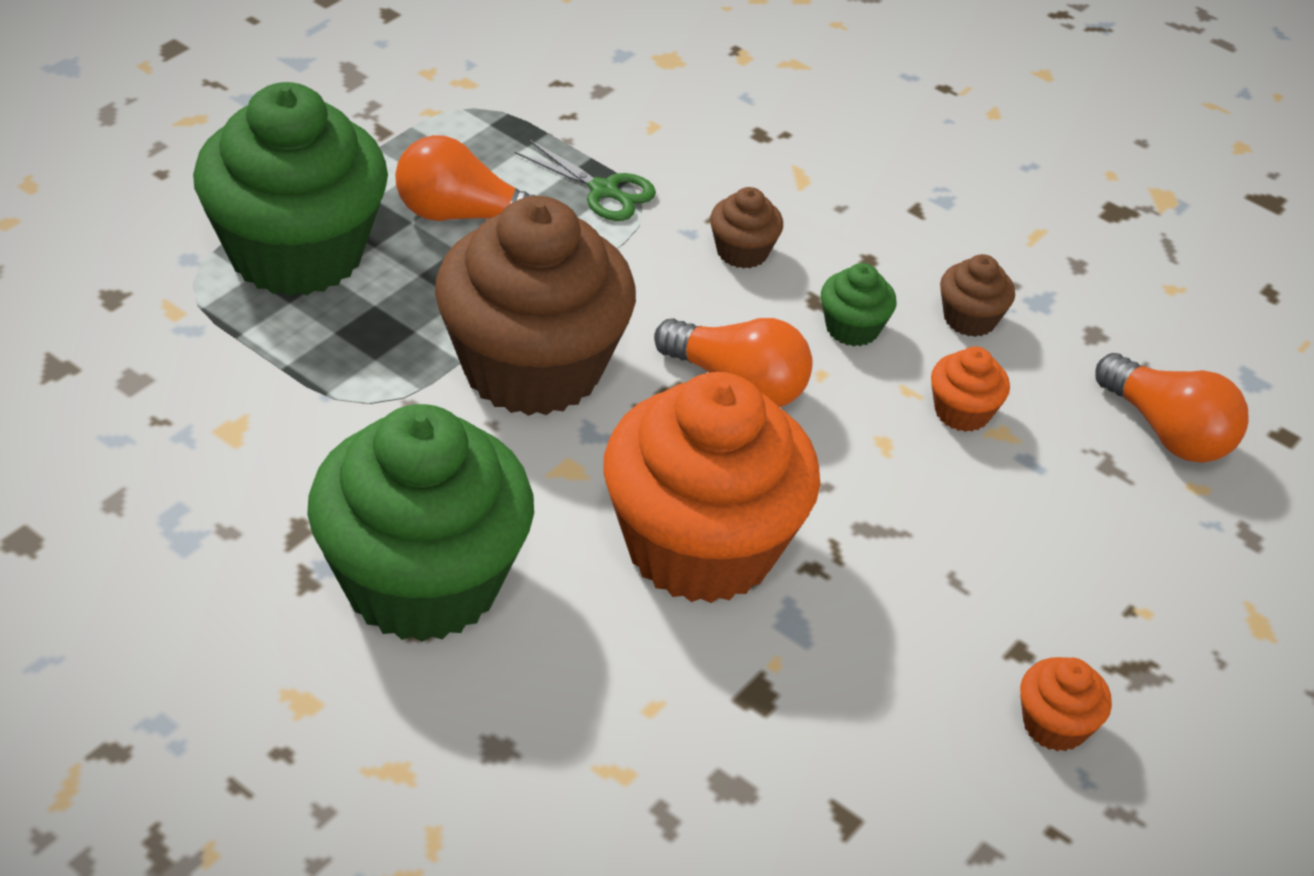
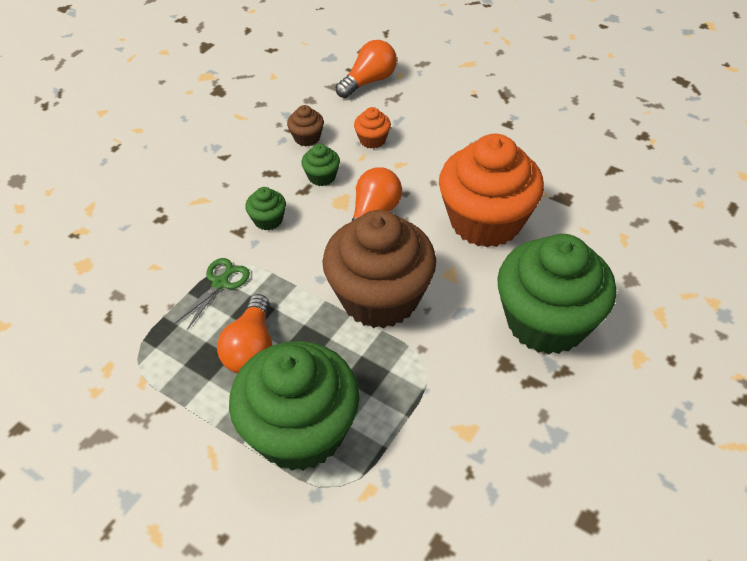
camera: 90 degrees left, 5 degrees up
(742, 251) = (268, 220): brown cupcake -> green cupcake
(1054, 725) = (541, 115): orange cupcake -> none

